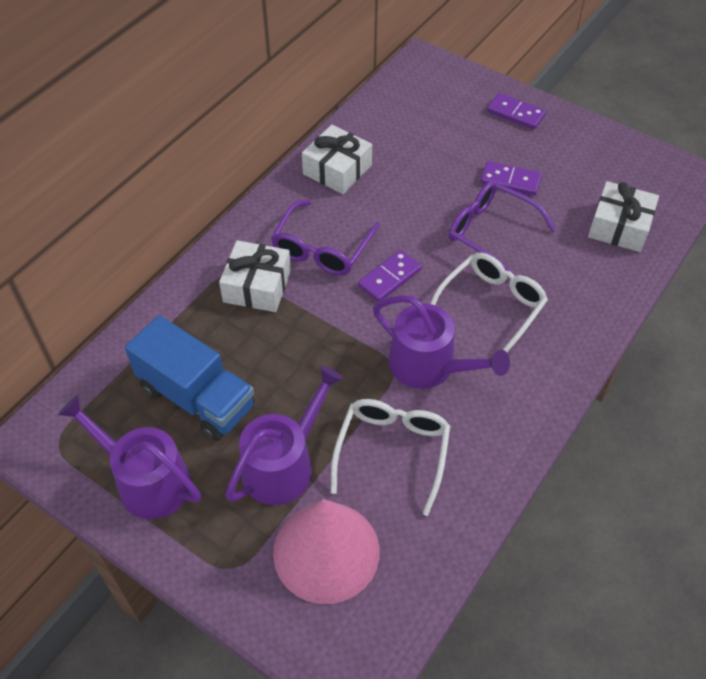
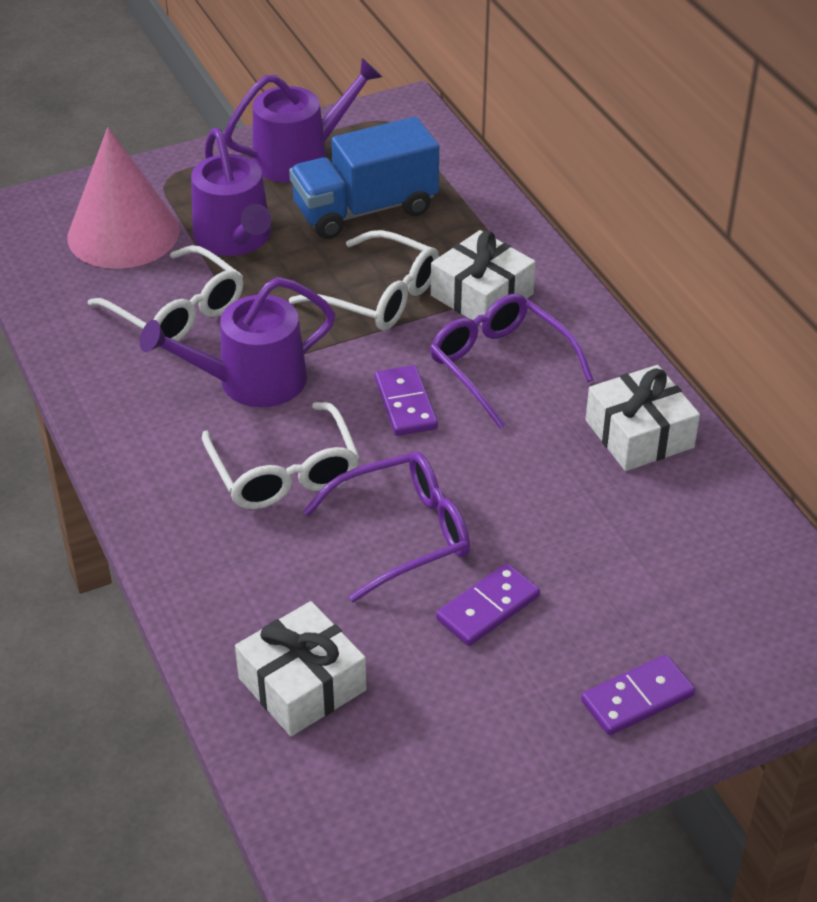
camera: 120 degrees right, 10 degrees down
(295, 340) = (378, 296): none -> white glasses

